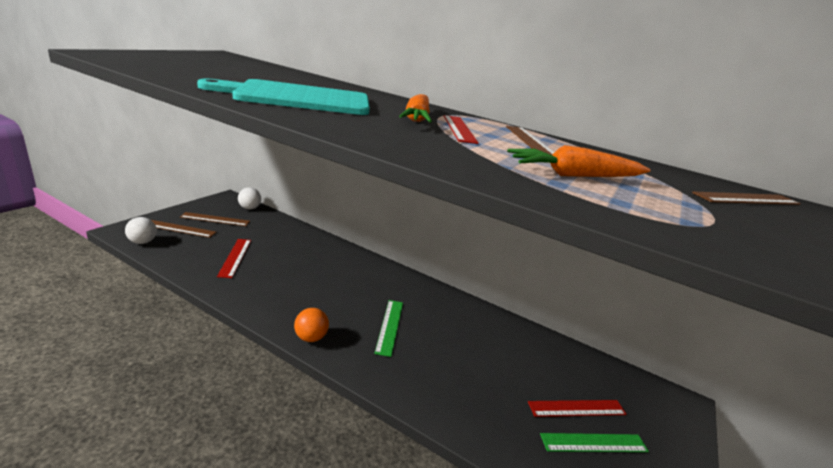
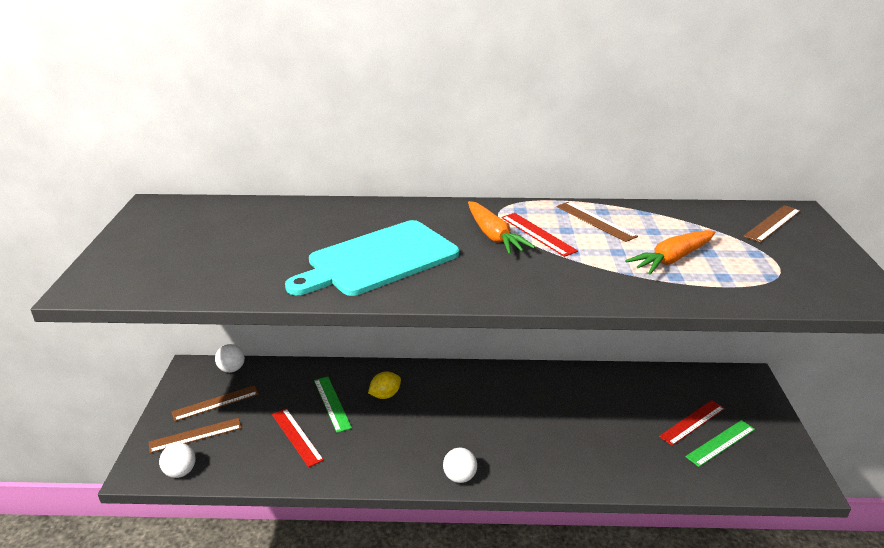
camera: 25 degrees left, 5 degrees up
(311, 337) = (459, 477): orange ball -> white ball
(325, 262) = (385, 395): none -> yellow lemon
(389, 326) = (507, 430): green ruler -> green ruler (332, 403)

